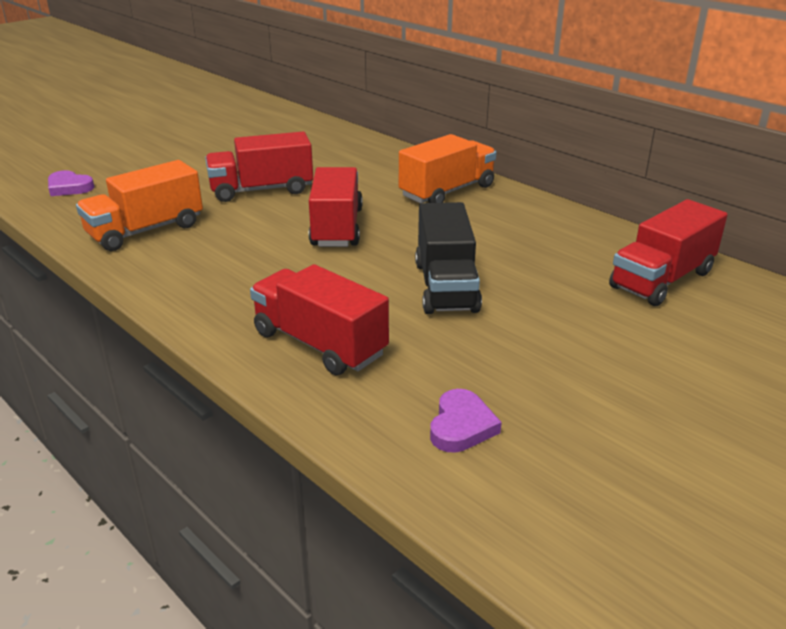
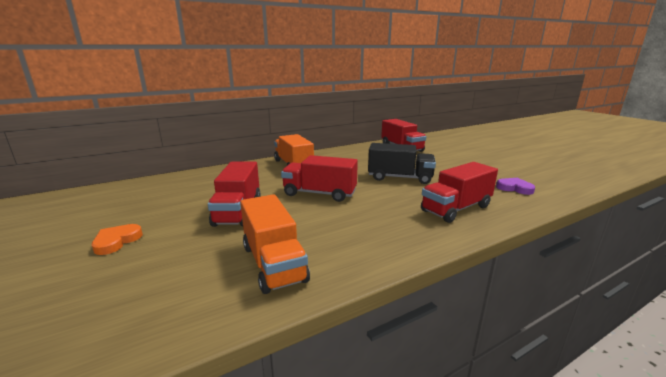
camera: 75 degrees left, 10 degrees down
(69, 187) = (101, 321): purple heart -> none
(183, 157) = (117, 241): none -> orange heart

